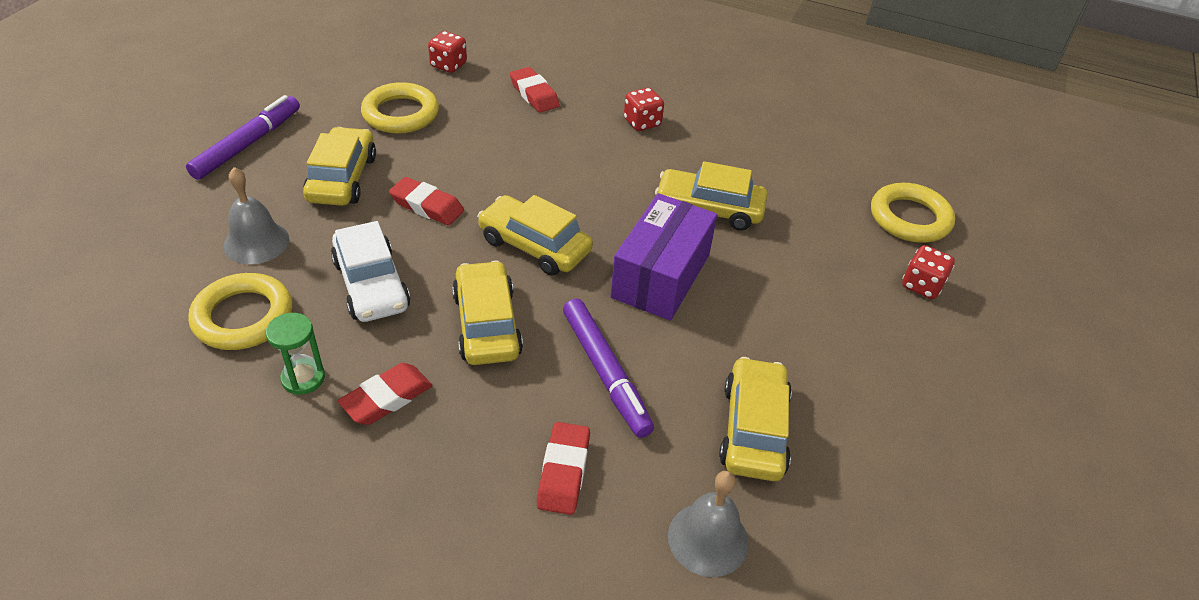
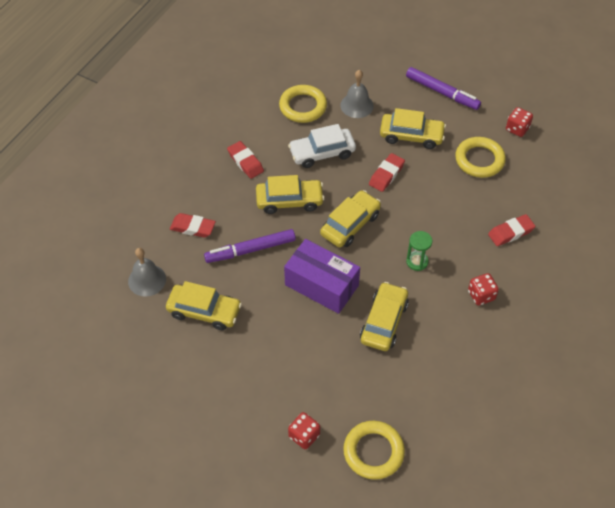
camera: 100 degrees right, 10 degrees up
(303, 378) = (261, 131): green hourglass -> green hourglass (417, 262)
(448, 65) = (542, 184): red dice -> red dice (517, 129)

